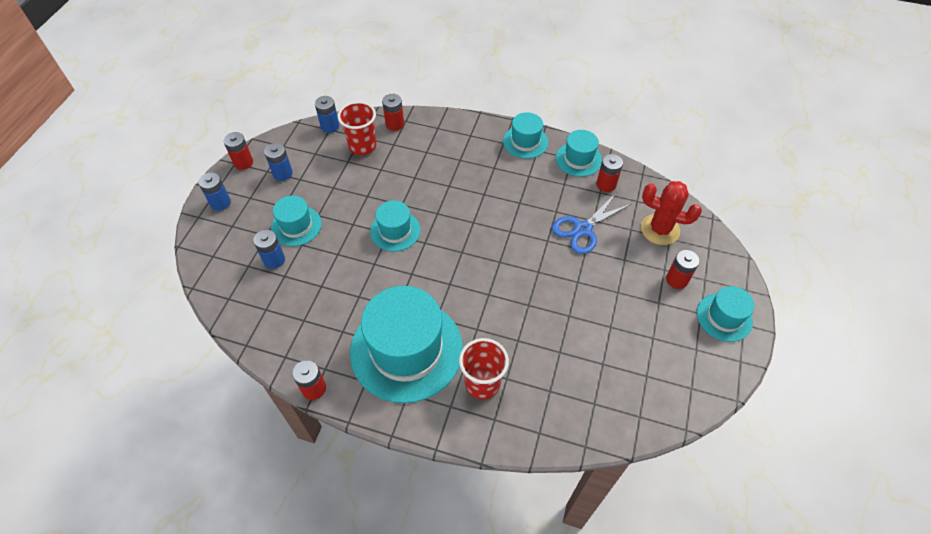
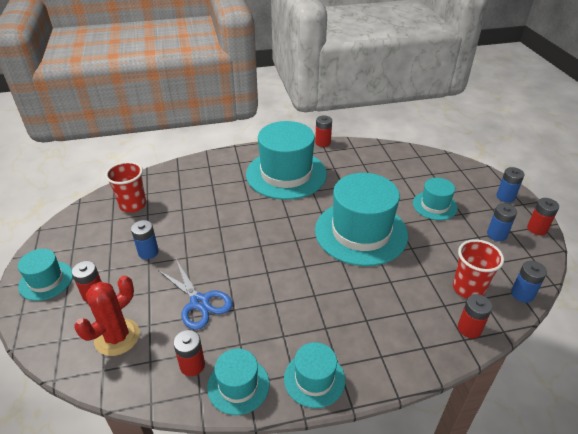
camera: 150 degrees right, 15 degrees down
(274, 260) = (421, 182): blue battery -> blue battery (148, 252)
(395, 231) = (361, 232): turquoise hat -> turquoise hat, size x1.99
(482, 383) = (226, 177): red cup -> red cup (133, 205)
(582, 229) = (199, 302): blue scissors -> blue scissors turned 120 degrees clockwise
(660, 229) = (117, 337): red cactus -> red cactus turned 45 degrees counterclockwise

